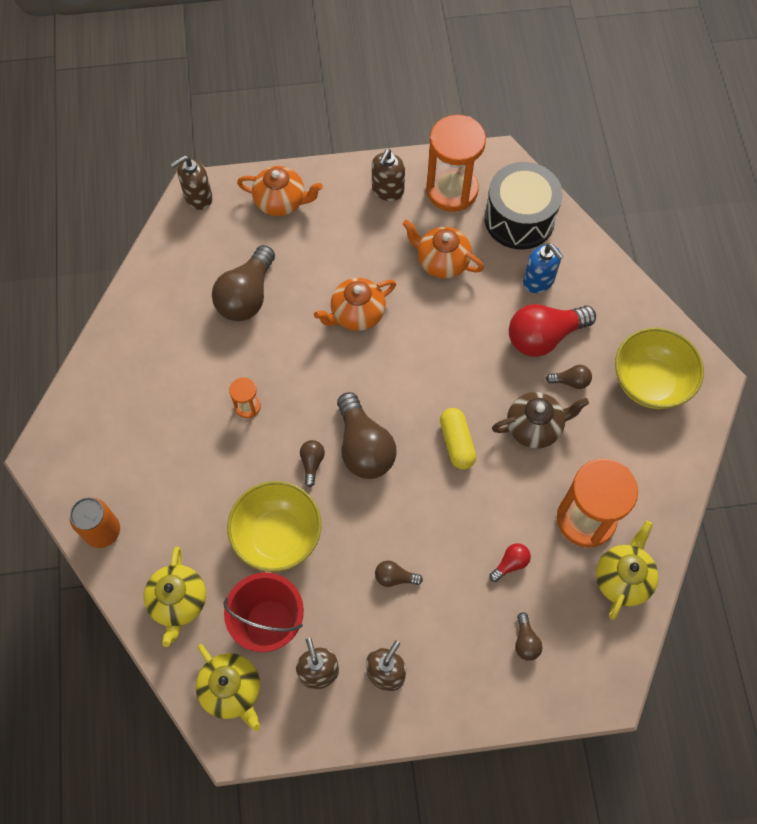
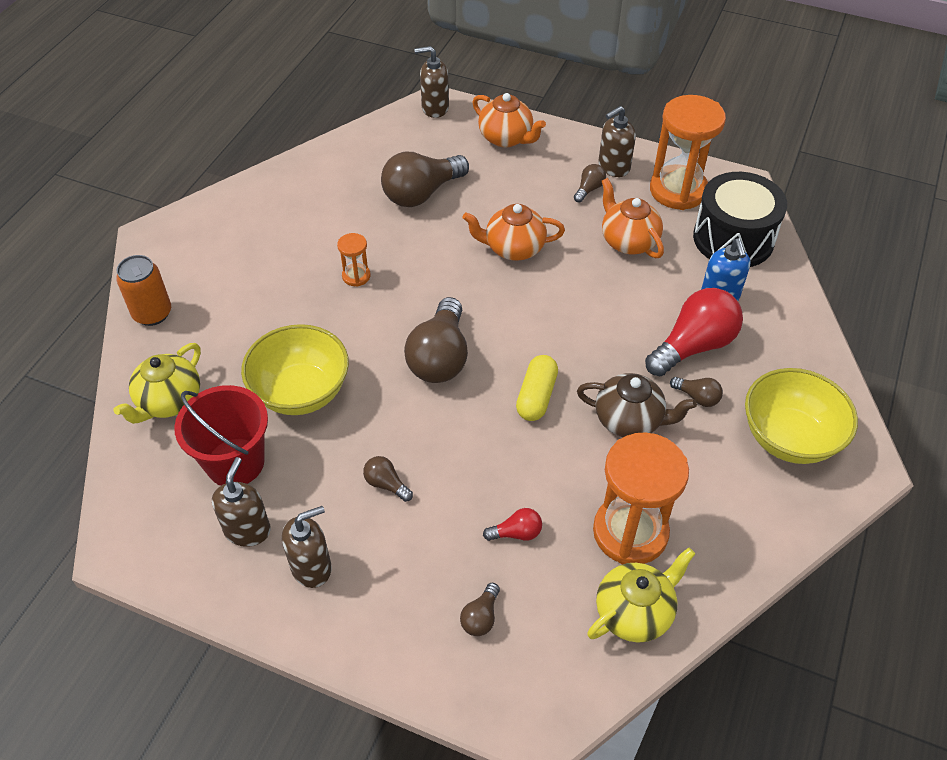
camera: 30 degrees right, 15 degrees down
(232, 690) = (155, 501): yellow teapot -> none
(312, 463) = (380, 347): brown light bulb -> brown light bulb (589, 189)
(544, 337) = (693, 346): red light bulb -> red light bulb turned 135 degrees clockwise

